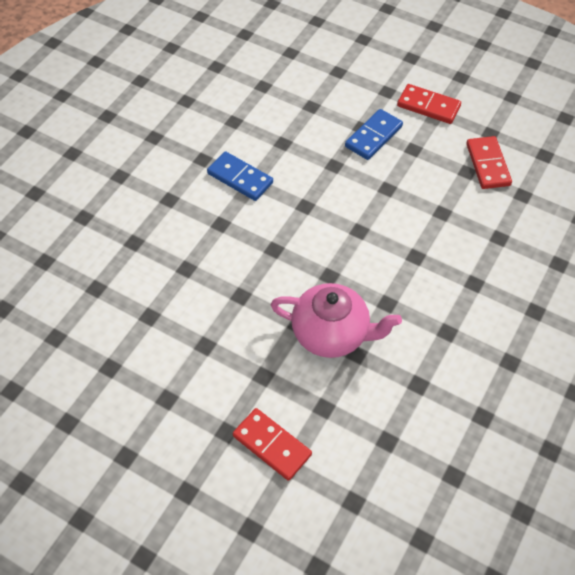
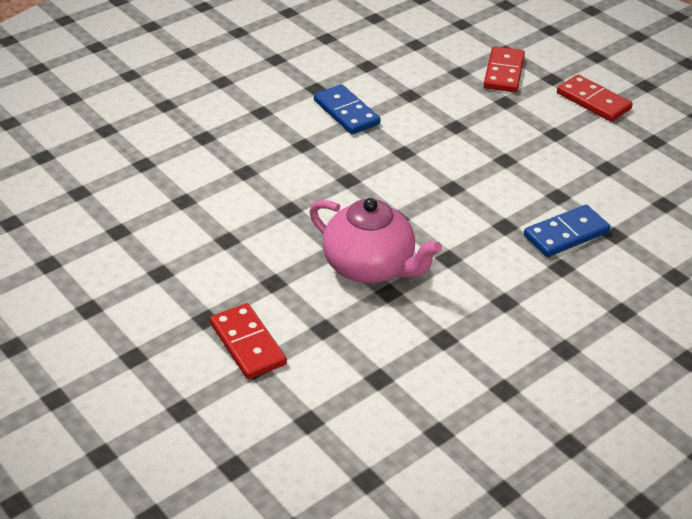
camera: 20 degrees right, 15 degrees down
(373, 136) = (514, 112): blue domino -> blue domino (566, 234)
(487, 164) = (636, 167): red domino -> red domino (503, 72)

